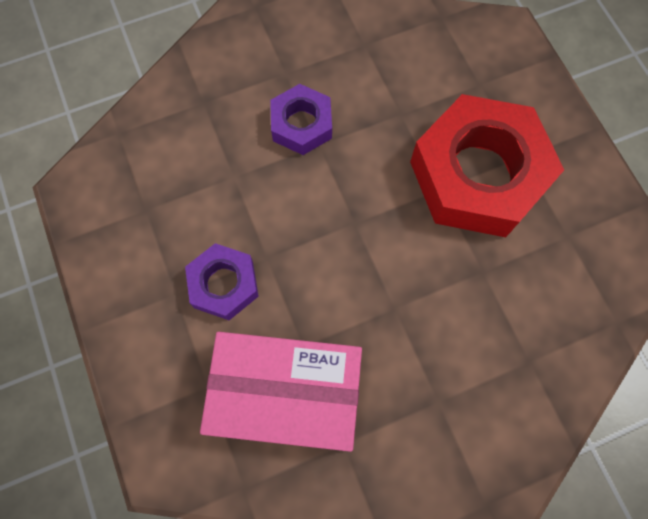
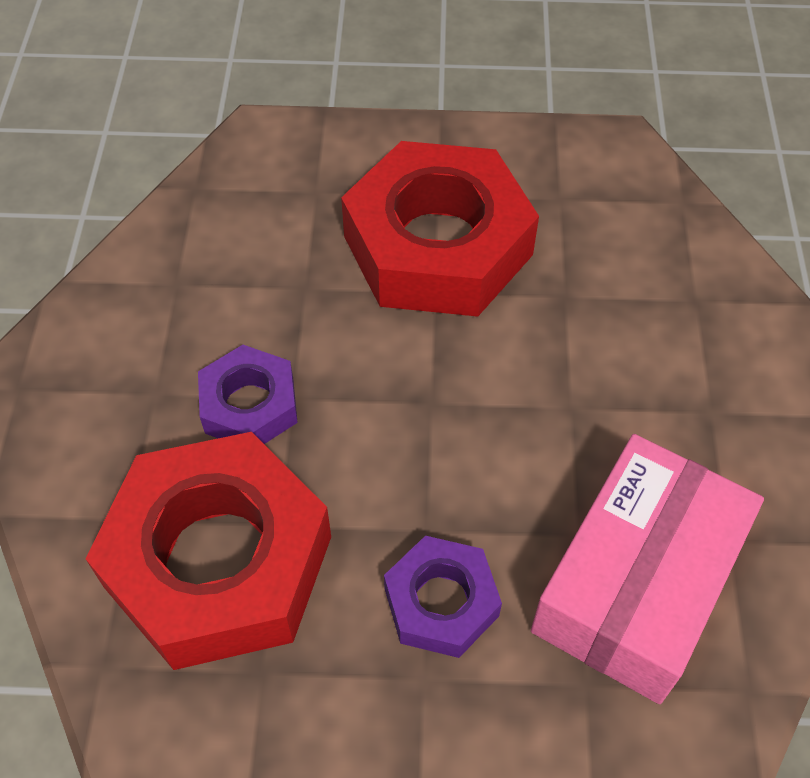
camera: 65 degrees left, 15 degrees down
(197, 158) = (218, 562): none -> red nut

